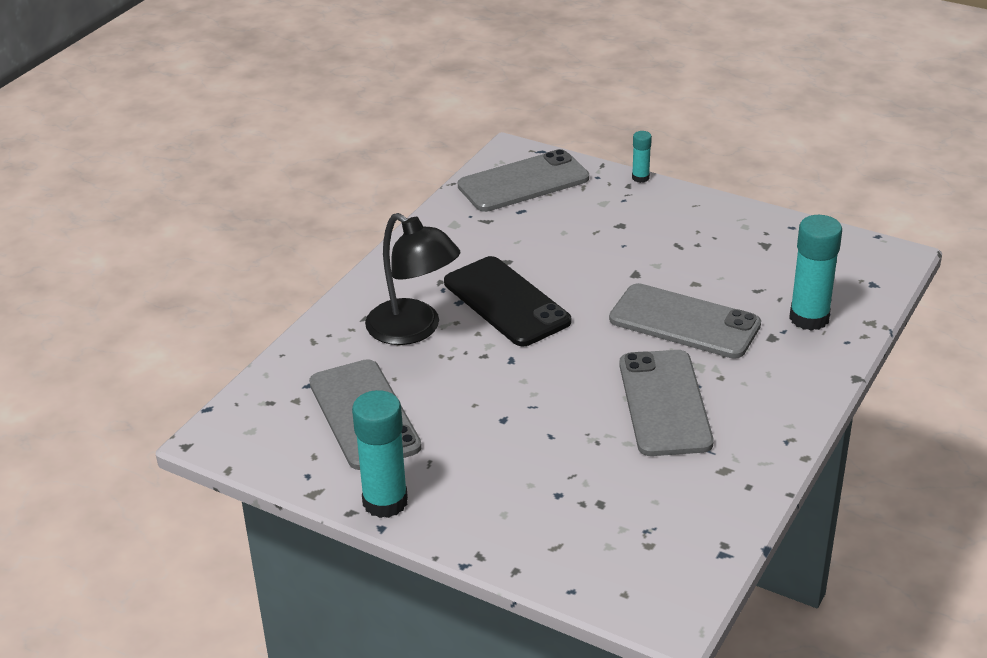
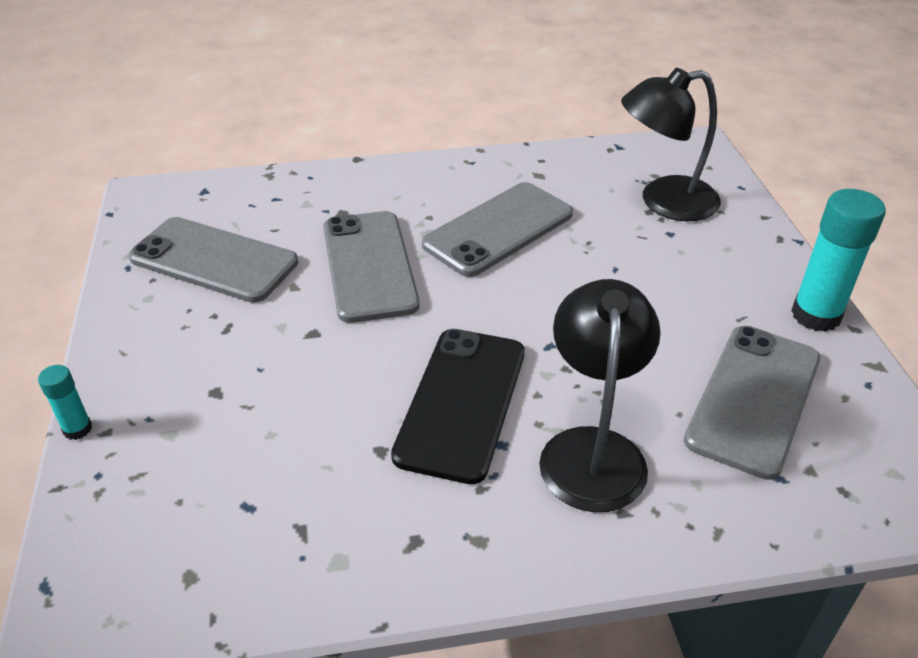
camera: 130 degrees left, 5 degrees up
(523, 182) = (163, 550): grey phone -> grey phone (214, 260)
(603, 520) = (664, 202): none -> black lamp
(809, 318) = (293, 204): turquoise glue stick -> none

